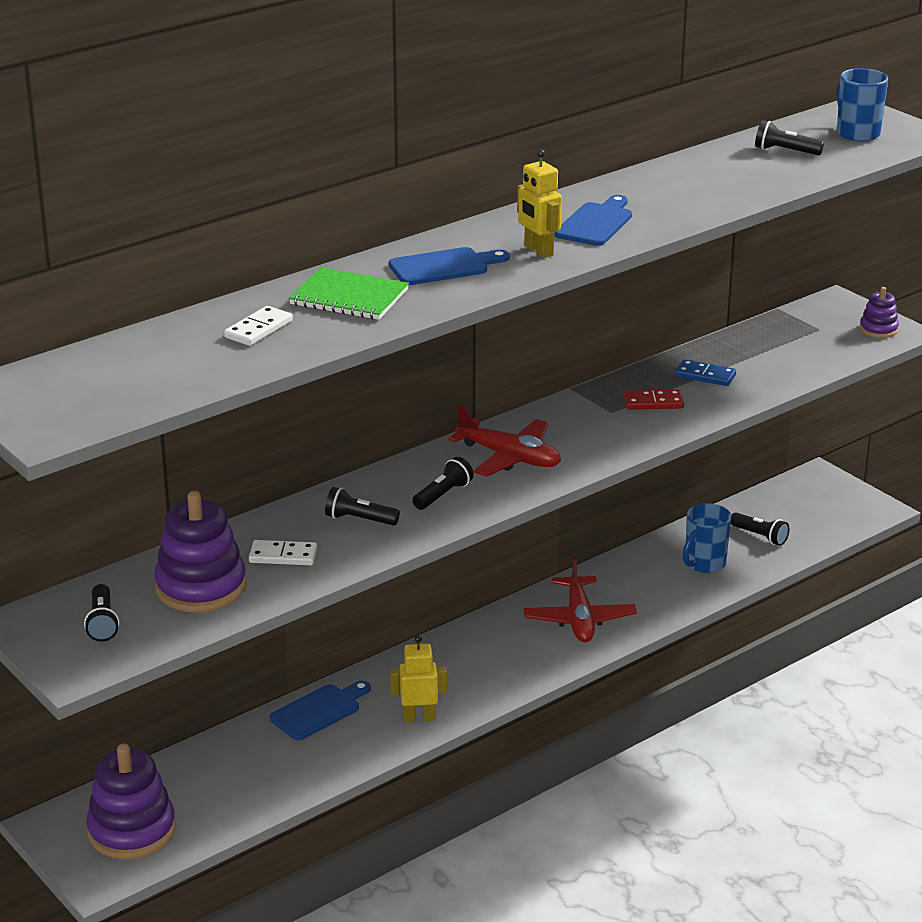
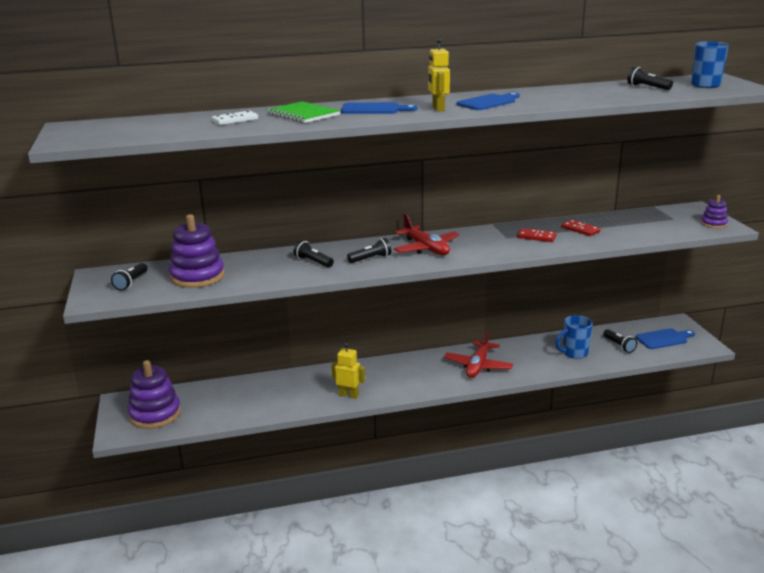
camera: 25 degrees right, 5 degrees down
(283, 556) = (255, 271): white domino -> none
(319, 711) = (299, 379): blue cutting board -> blue cutting board (663, 339)
(705, 375) = (580, 229): blue domino -> red domino

